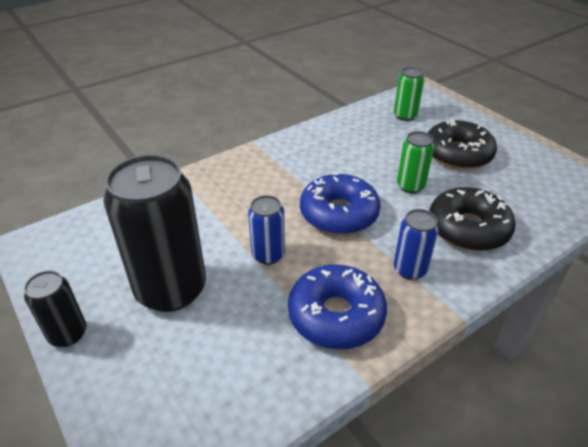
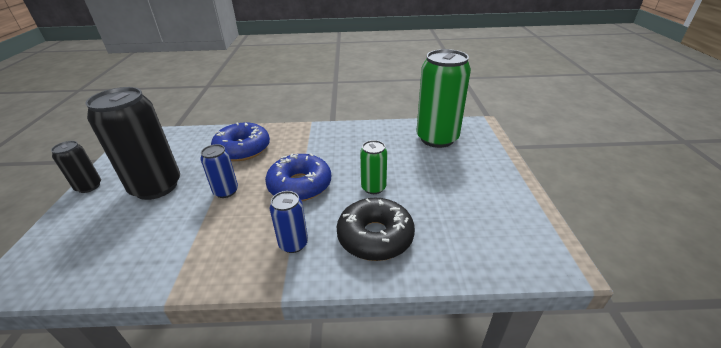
camera: 35 degrees right, 5 degrees down
(336, 315) = (209, 248): blue donut -> blue donut (242, 149)
(405, 116) = (437, 138): green can -> green can, size x2.02
(457, 154) = (442, 179): black donut -> none

